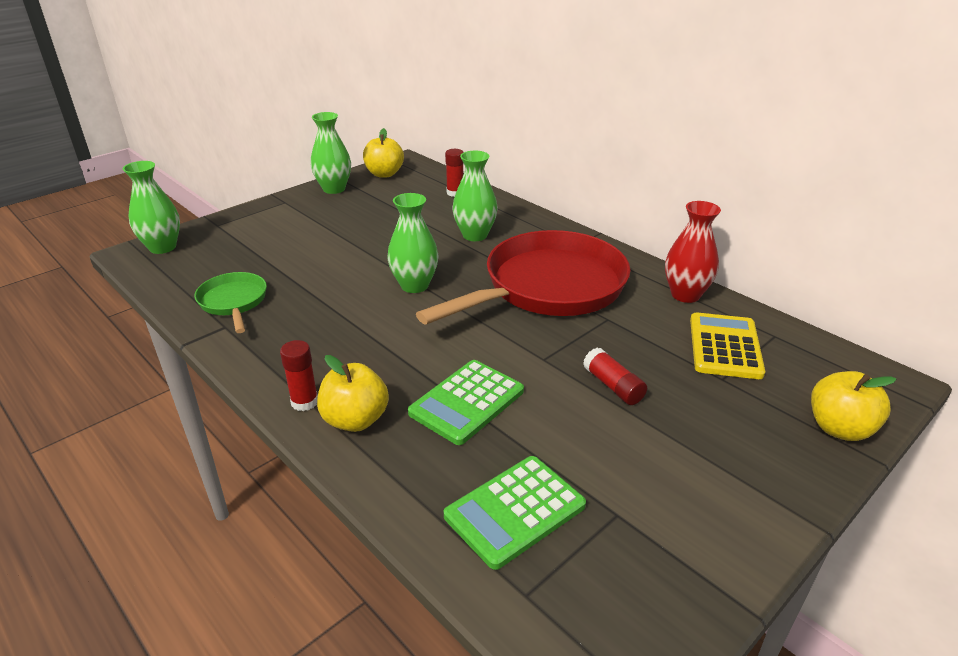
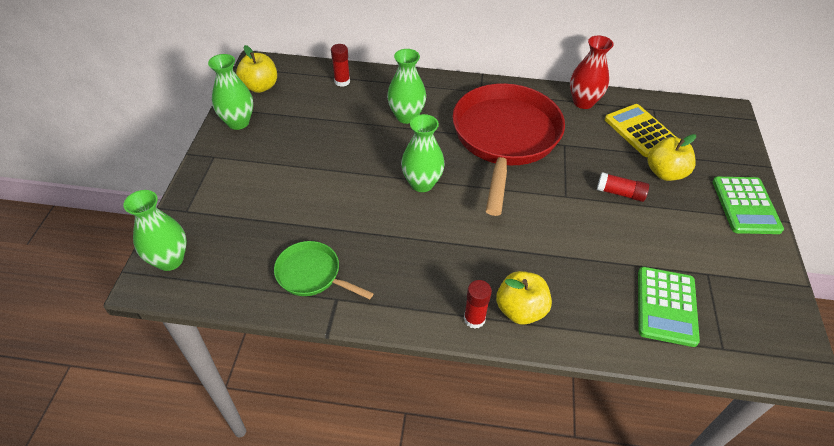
camera: 40 degrees left, 15 degrees up
(466, 402) = (563, 254): green calculator -> green calculator (745, 205)
(839, 428) = (736, 156): yellow apple -> yellow apple (665, 173)

